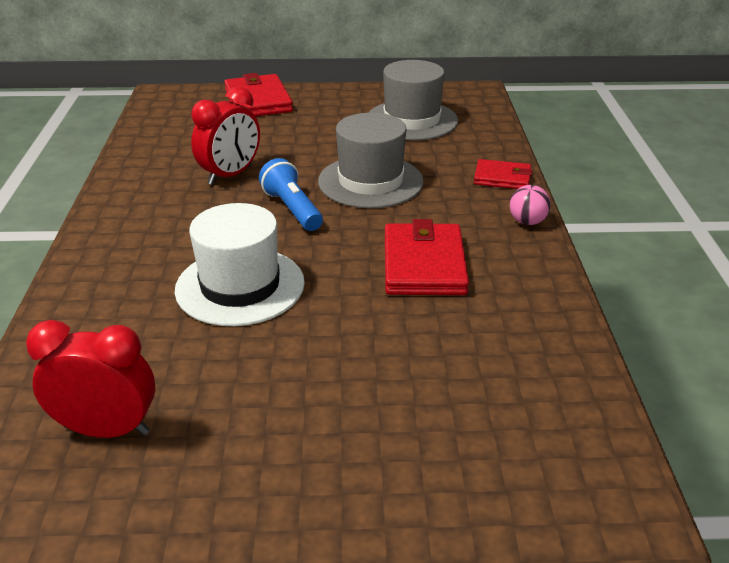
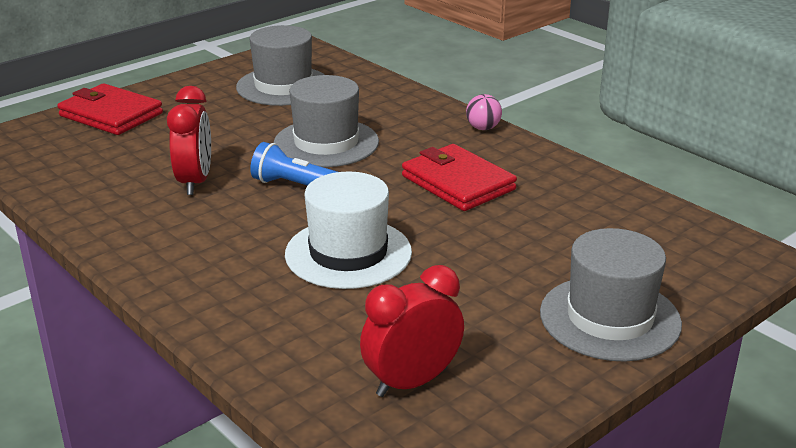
camera: 40 degrees left, 5 degrees down
(354, 477) = (610, 318): none -> grey hat
(502, 178) = (421, 105): red wallet -> none

